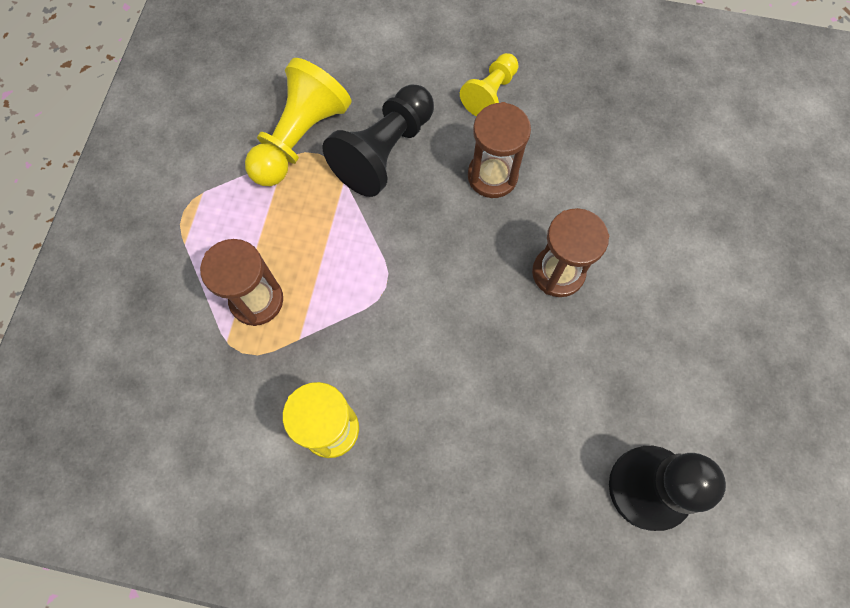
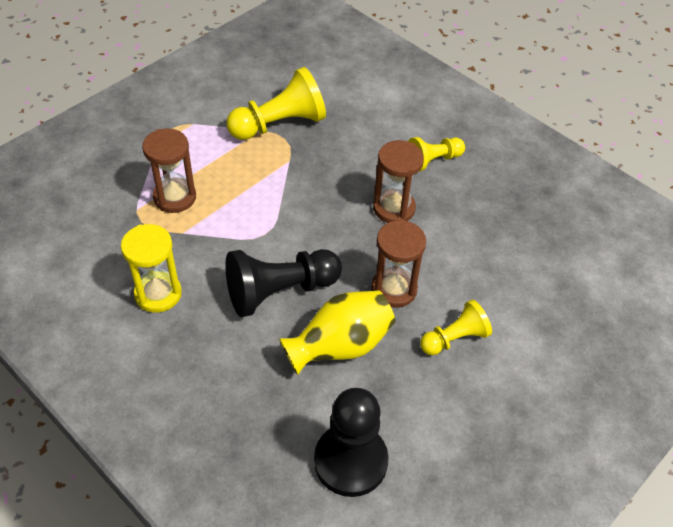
camera: 30 degrees right, 20 degrees down
(384, 151) = (329, 158): black pawn -> black pawn (280, 291)
(553, 370) = (340, 346): none -> yellow vase
(650, 293) = (454, 338): none -> yellow pawn

